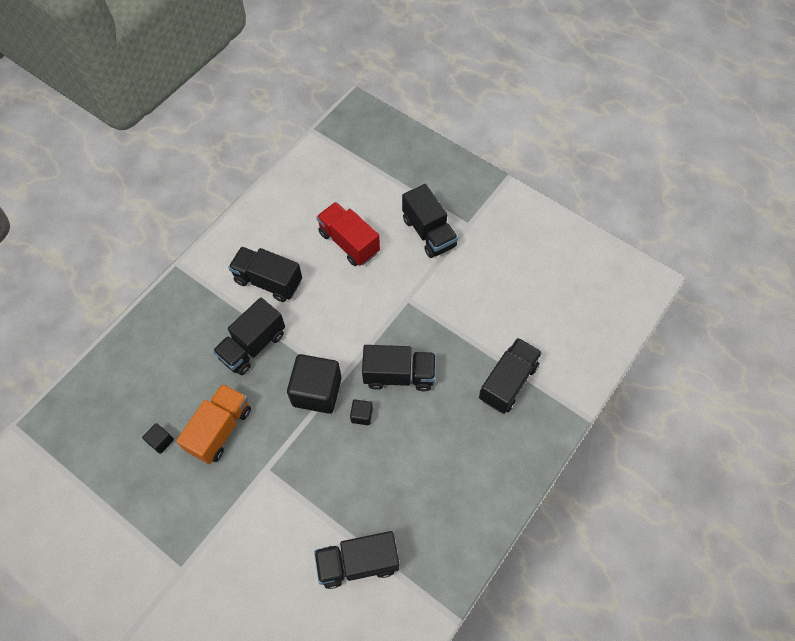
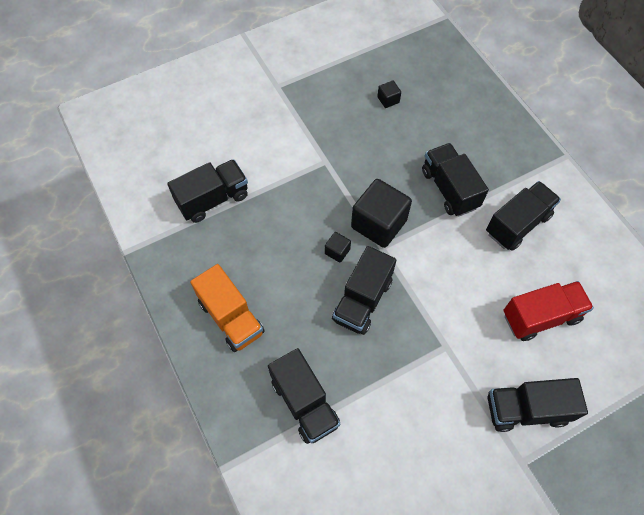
camera: 115 degrees right, 0 degrees up
(220, 429) = (378, 141): orange truck -> orange truck (231, 317)
(358, 563) = (213, 199): black truck -> black truck turned 45 degrees clockwise

